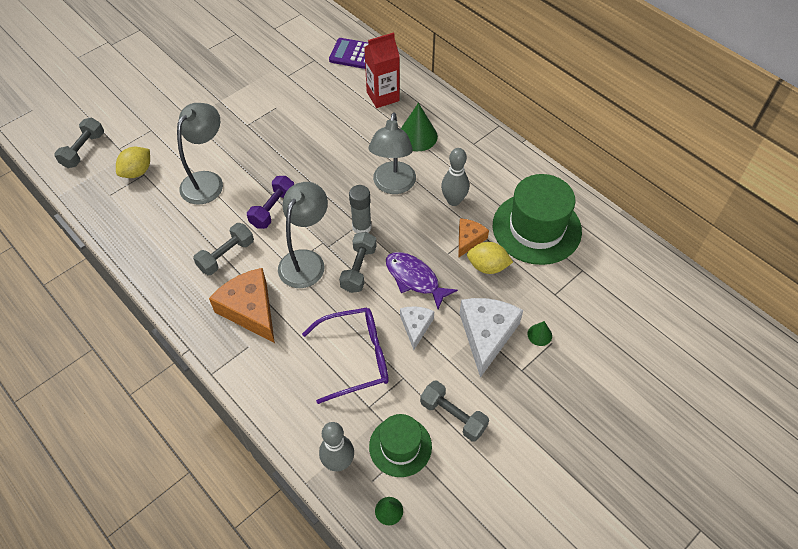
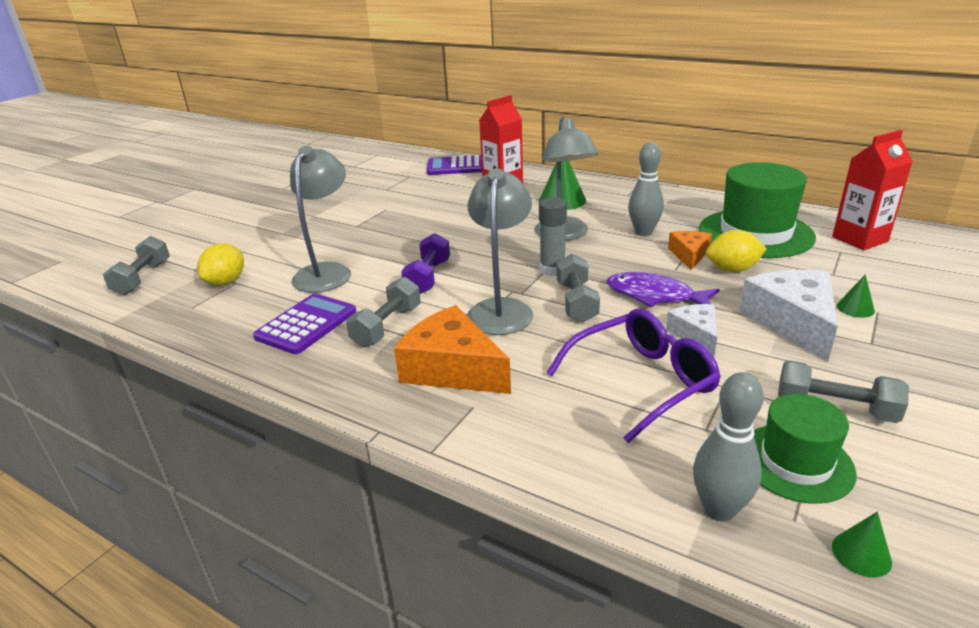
camera: 15 degrees left, 25 degrees down
(177, 237) = (306, 324): none -> purple calculator
(609, 260) = (859, 239): none -> red carton

